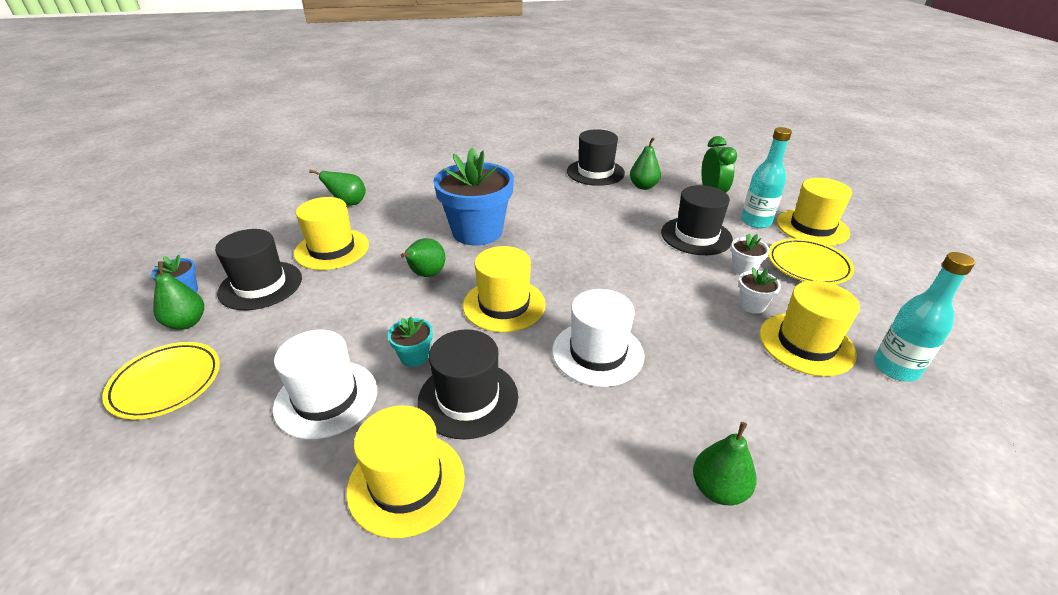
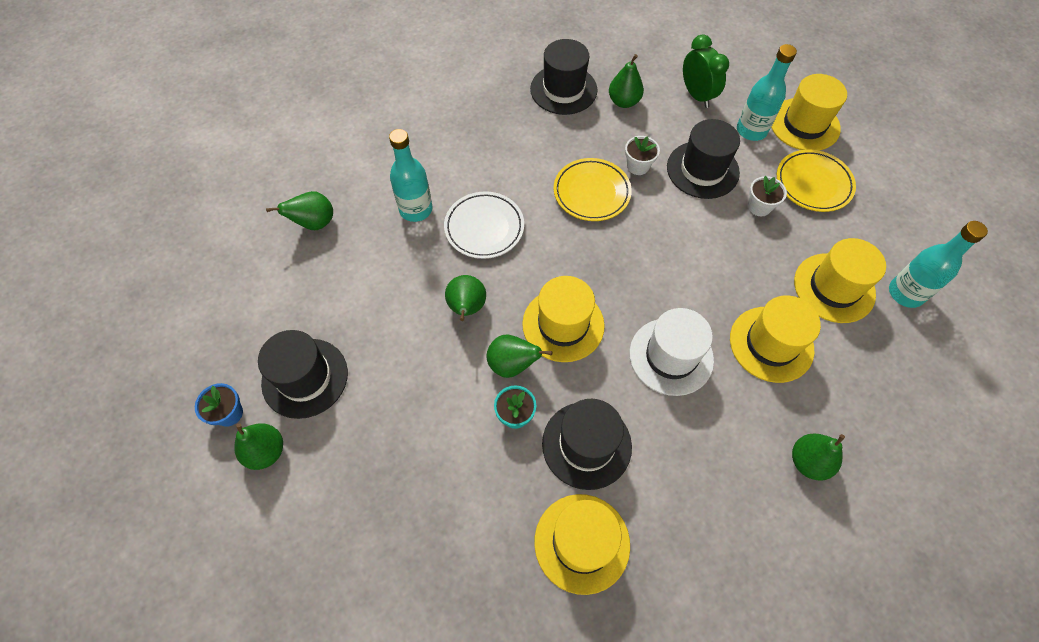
camera: 20 degrees left, 25 degrees up
(166, 383) = (306, 526): yellow plate -> yellow plate (591, 192)
(326, 398) = (466, 488): white hat -> none
(332, 249) = (345, 302): yellow hat -> yellow hat (771, 344)
(430, 211) = (416, 209): none -> turquoise bottle
(438, 320) = (512, 364): none -> green pear
(477, 231) = (484, 228): blue flower pot -> white plate
(752, 305) = (779, 253): white flower pot -> white flower pot (638, 166)

